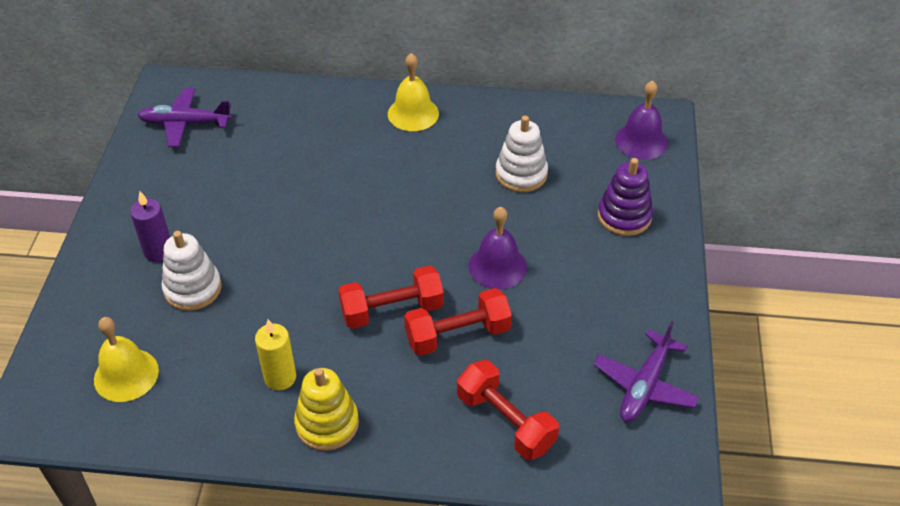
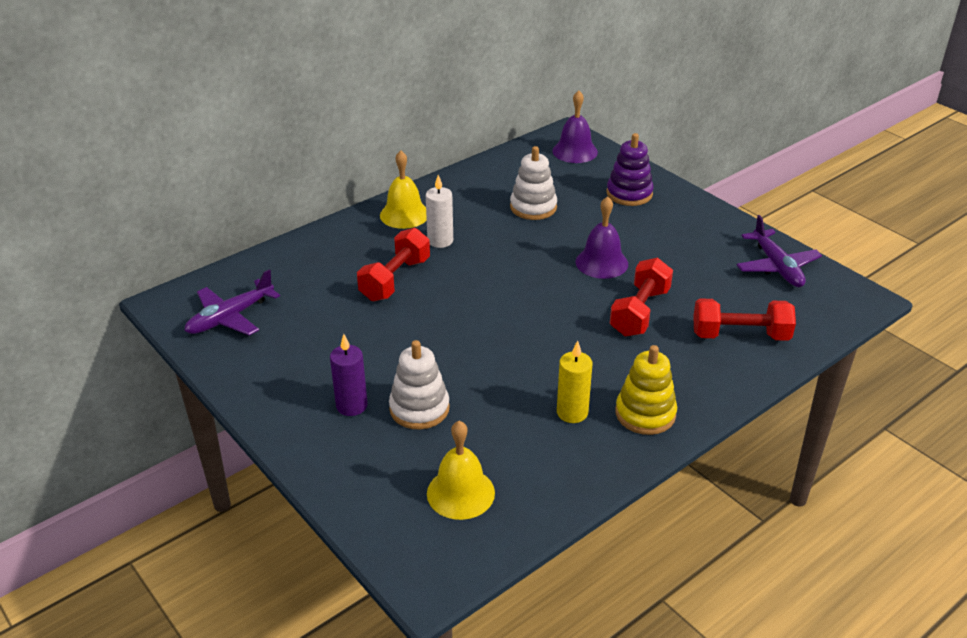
camera: 45 degrees left, 10 degrees down
(392, 310) = (579, 327): red dumbbell -> red dumbbell (395, 279)
(404, 156) = (440, 241): none -> white candle

